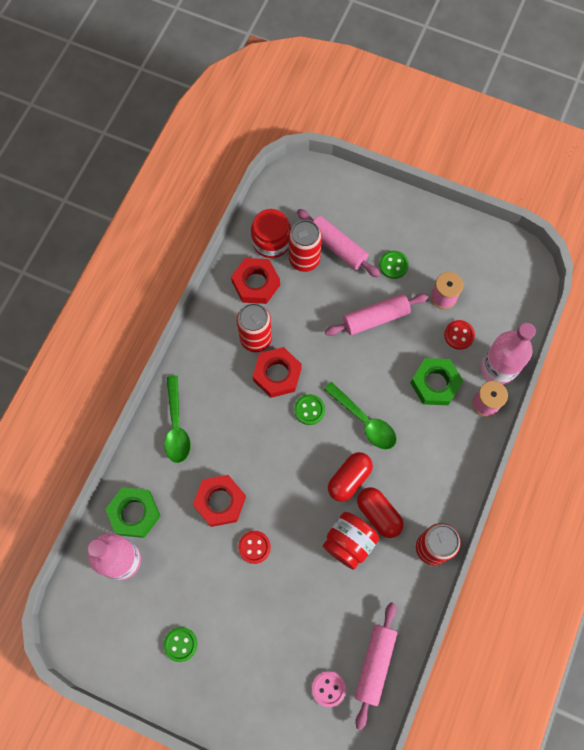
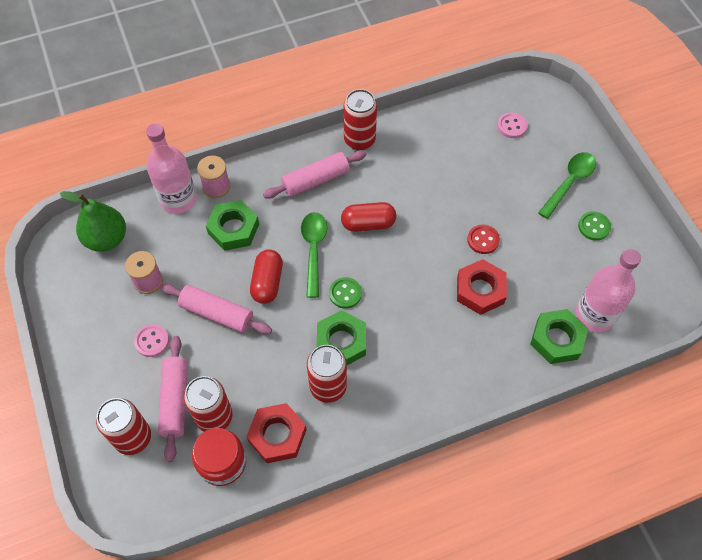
camera: 135 degrees left, 10 degrees down
(176, 426) = (463, 376): green spoon -> green spoon (569, 182)
(277, 374) = (341, 342): red nut -> green nut
(336, 208) = (133, 438): none -> red can
(349, 542) = (412, 188): red jar -> none
(374, 664) = (468, 114): pink rolling pin -> pink rolling pin (315, 180)
(378, 514) = (372, 186): red capsule -> red capsule (267, 282)
(393, 265) = (152, 341): green button -> pink button
(459, 335) = (174, 244): red button -> none
(505, 297) = (106, 239): none -> green pear

